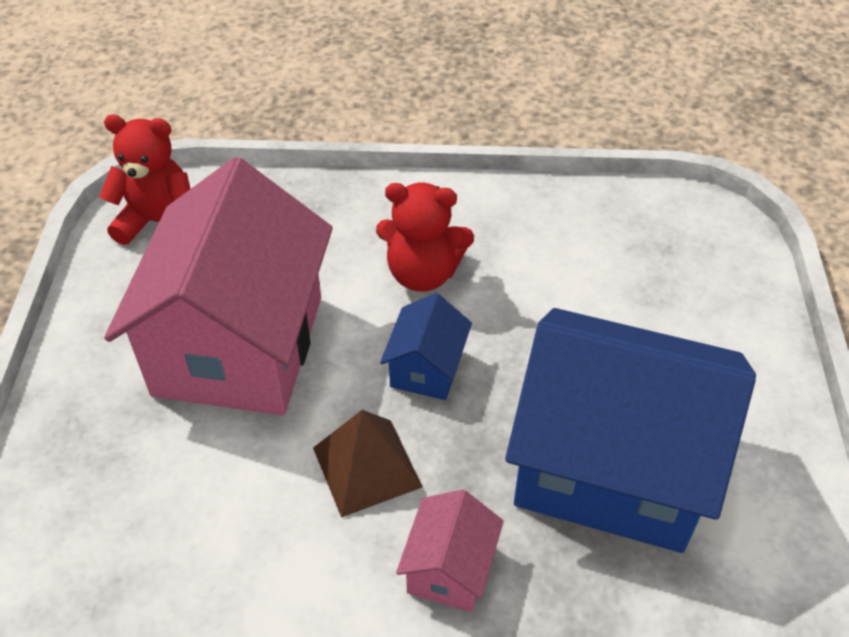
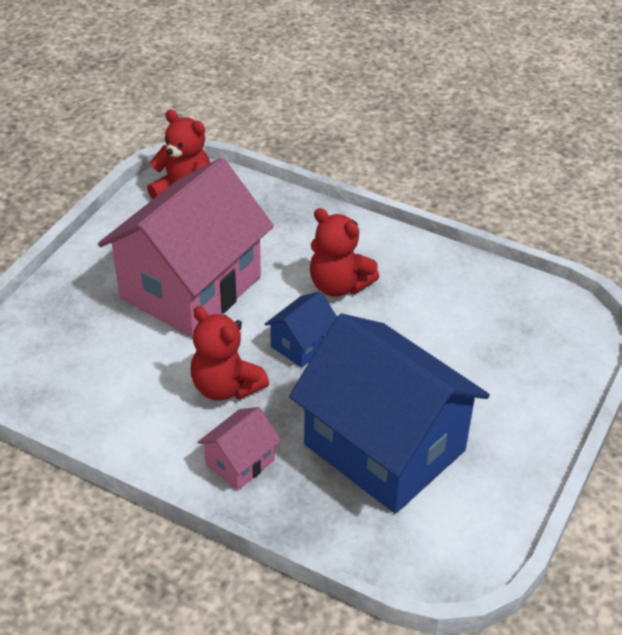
camera: 25 degrees right, 5 degrees down
(366, 467) = (226, 387): brown pyramid -> red teddy bear

